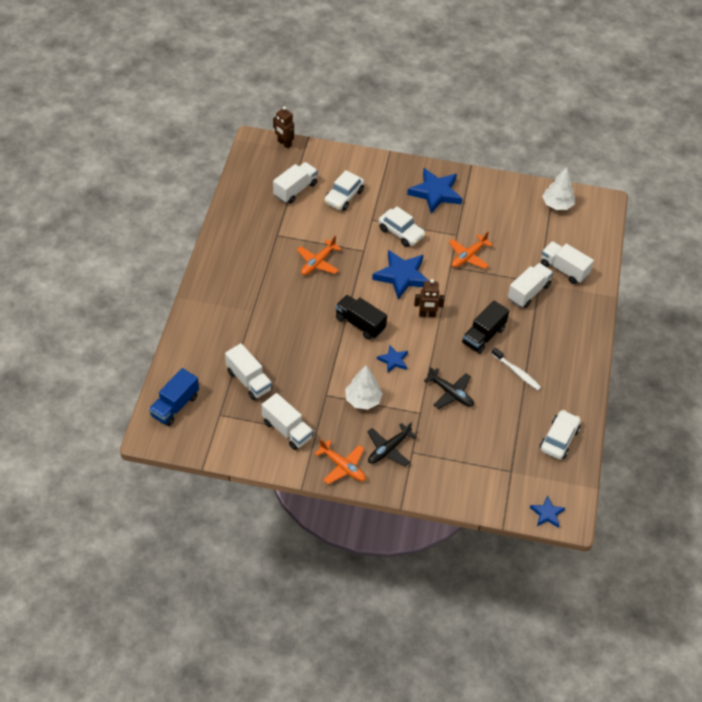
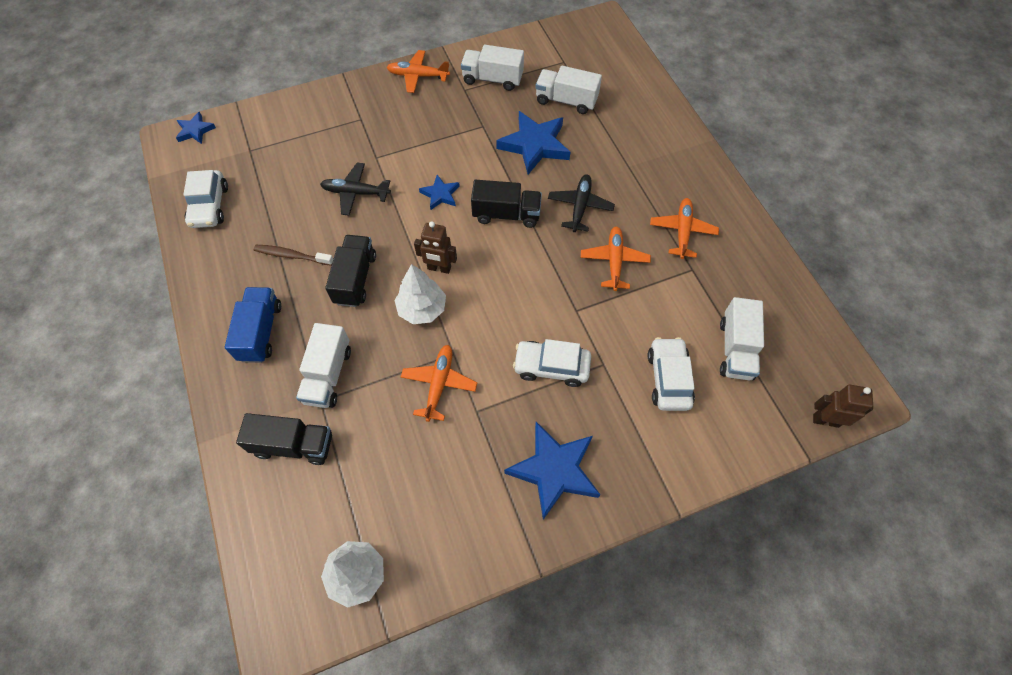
camera: 150 degrees right, 10 degrees up
(175, 406) = (608, 49): blue truck -> blue truck (261, 332)
(261, 256) = (682, 231): none -> orange plane
(363, 400) = (442, 140): white tree -> white tree (422, 309)
(388, 449) = (385, 110): black plane -> black plane (580, 206)
(402, 276) = (503, 302): blue star -> blue star (534, 145)
(427, 314) = (439, 268): brown robot -> brown robot turned 135 degrees counterclockwise
(517, 372) = (292, 256): white toothbrush -> brown toothbrush
(564, 269) = (293, 445): white truck -> black truck

